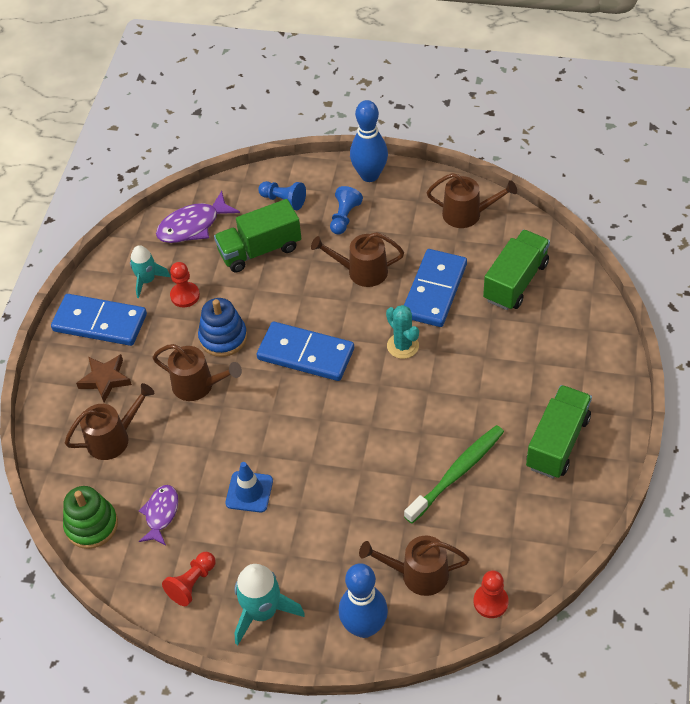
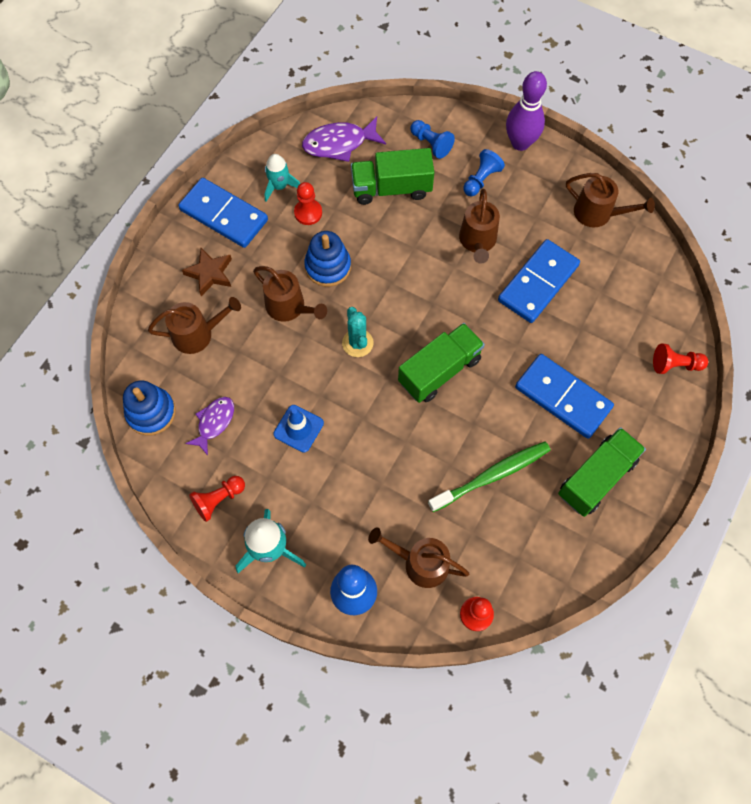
camera: 15 degrees right, 15 degrees up
(91, 525) = (151, 412): green stacking toy -> blue stacking toy
(306, 354) = (396, 308): blue domino -> blue domino (563, 397)
(362, 271) = (477, 241): brown watering can -> brown watering can turned 105 degrees counterclockwise
(369, 175) = (520, 143): blue bowling pin -> purple bowling pin
(403, 346) = (488, 330): turquoise cactus -> turquoise cactus (357, 343)
(515, 281) = (618, 299): green truck -> green truck (439, 371)
(591, 322) = (675, 365): none -> red pawn

